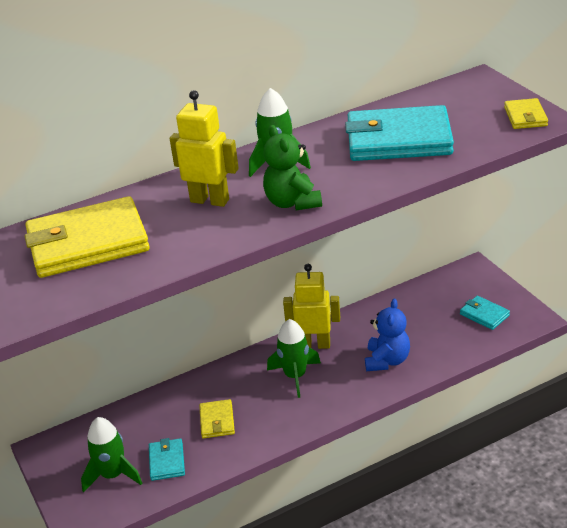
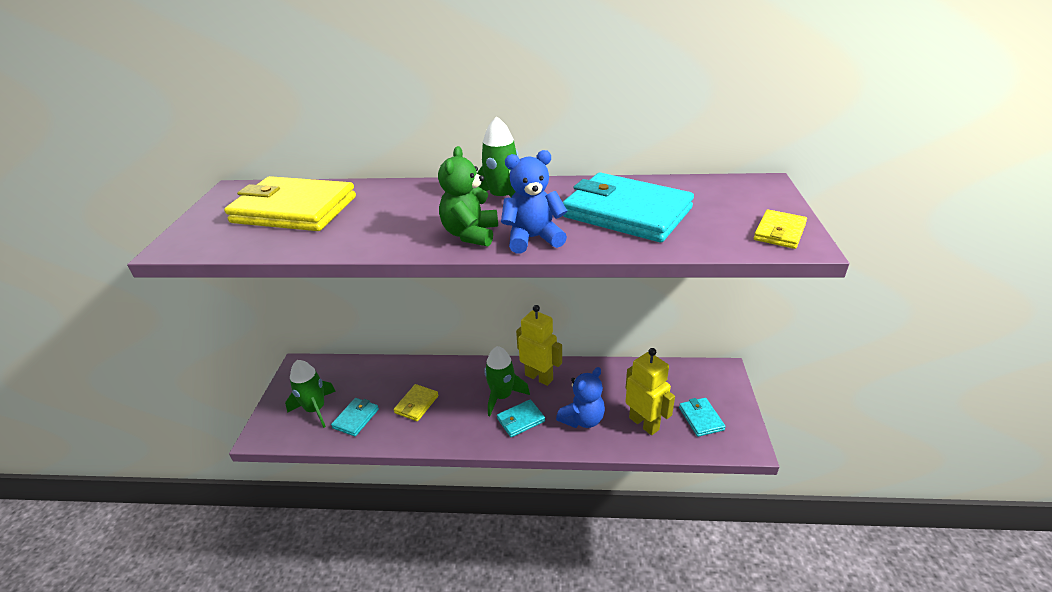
camera: 30 degrees right, 0 degrees up
(210, 200) = (414, 209): yellow robot -> yellow robot (644, 423)
(332, 387) = (521, 420): none -> turquoise wallet
(349, 187) = (533, 238): none -> blue teddy bear

